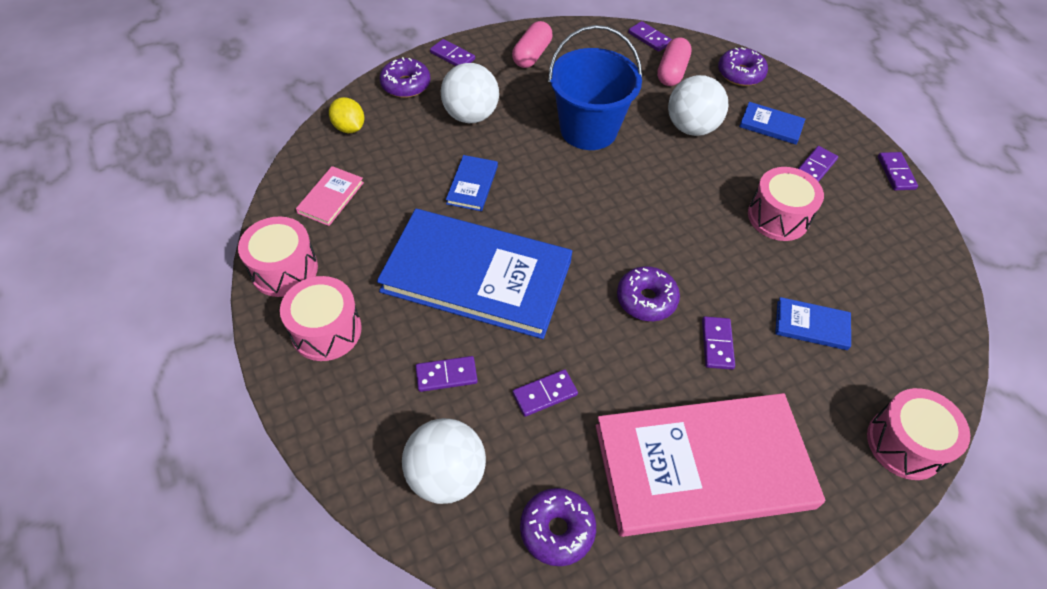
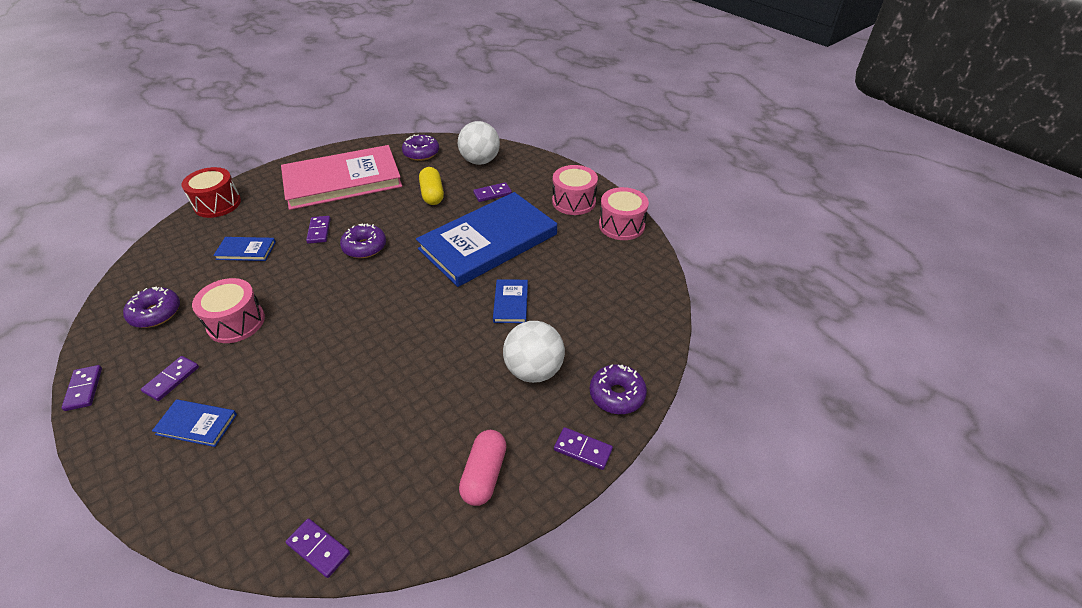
camera: 170 degrees right, 10 degrees down
(331, 197) = (620, 273): pink book -> none
(349, 128) = (644, 334): yellow lemon -> none
(476, 276) = (488, 241): blue book -> blue book turned 45 degrees counterclockwise
(545, 394) = (432, 194): purple domino -> yellow capsule
(588, 129) = (408, 378): blue bucket -> none
(672, 72) = (298, 485): pink capsule -> none
(691, 127) = (293, 402): white ball -> none
(740, 74) = (202, 503): purple donut -> purple donut (156, 313)
(905, 444) = (217, 204): pink drum -> red drum

